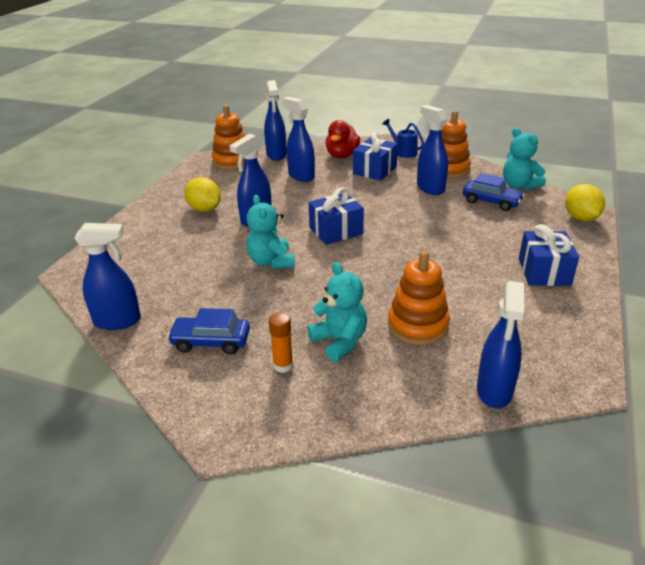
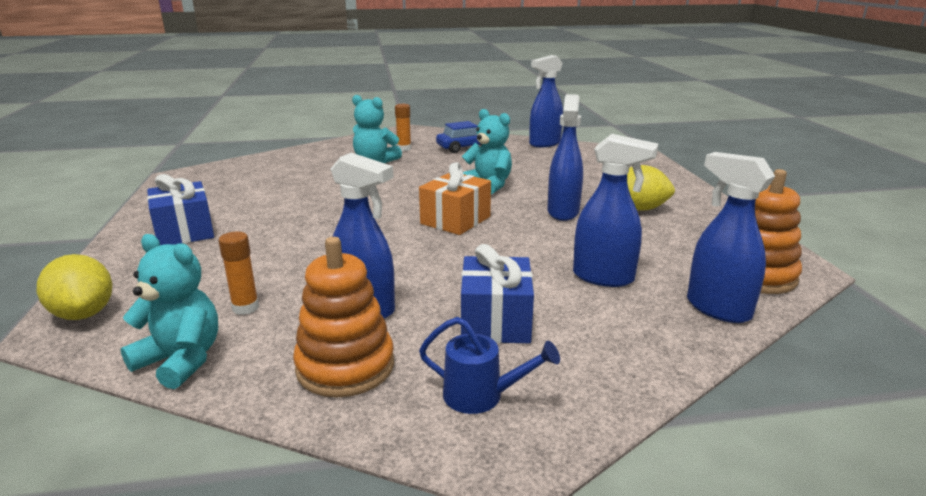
camera: 150 degrees right, 10 degrees down
(336, 231) = (455, 220): blue gift -> orange gift
(342, 155) = (600, 343): red duck -> none
(417, 325) = (317, 177): orange stacking toy -> none
(491, 202) = (245, 308): blue car -> orange glue stick
(494, 391) = (250, 163): blue spray bottle -> none

